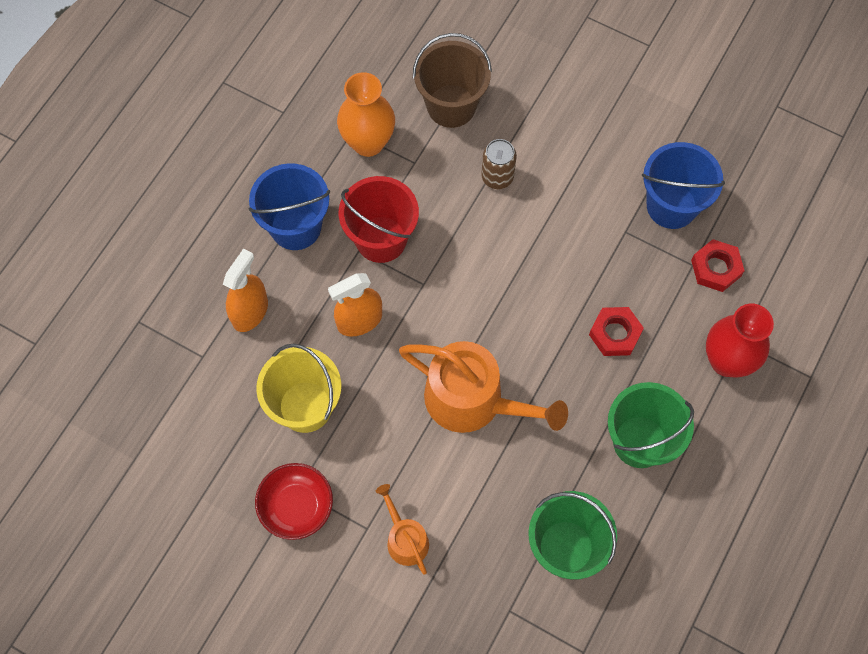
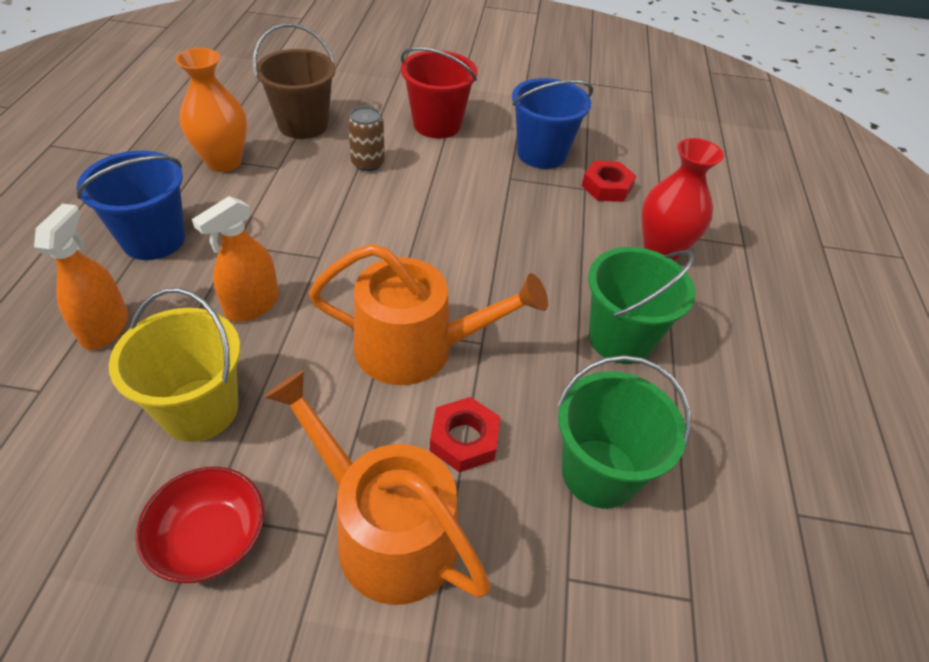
camera: 25 degrees left, 20 degrees down
(381, 239) = (259, 230): red bucket -> red bucket (437, 124)
(405, 539) = (385, 530): orange watering can -> orange watering can, size x1.92
(615, 334) = (542, 253): red nut -> red nut (464, 439)

